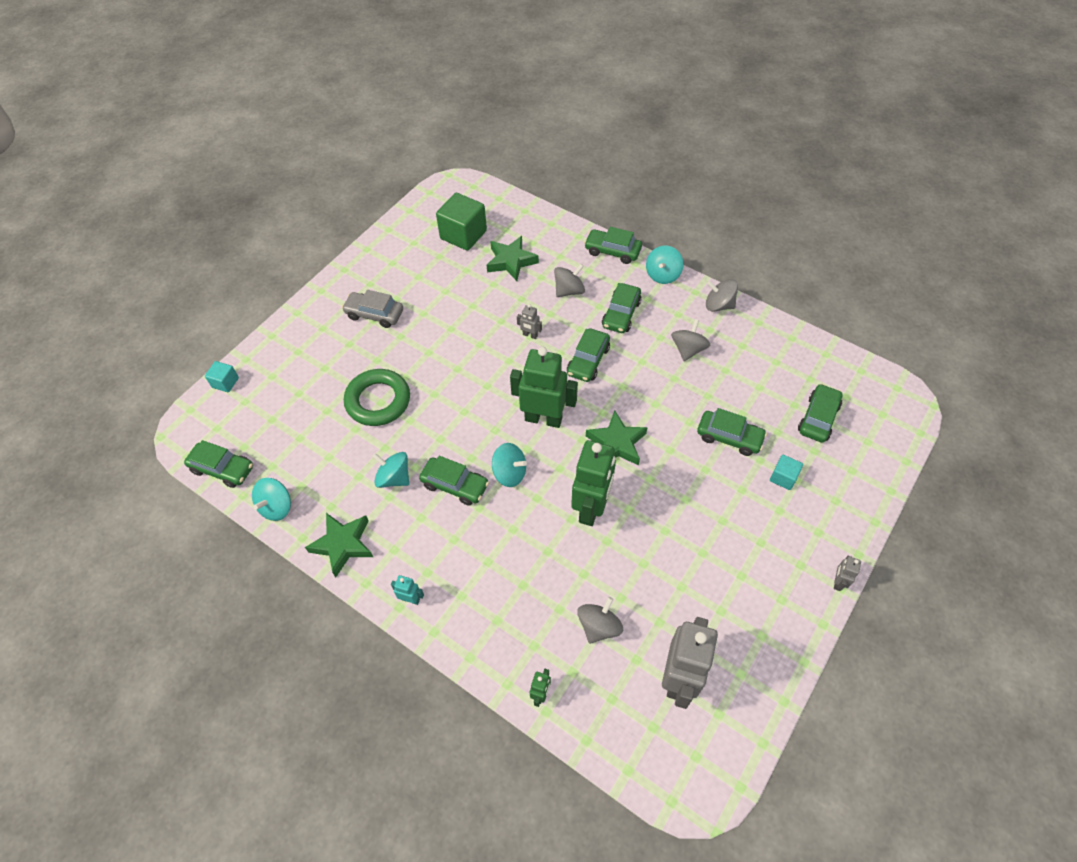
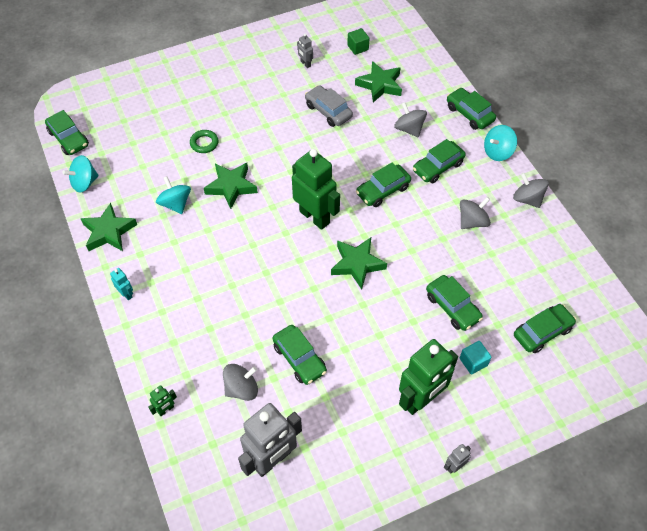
camera: 30 degrees right, 0 degrees up
(225, 382) = (111, 79): turquoise cube -> none
(374, 314) = (247, 78): grey car -> grey car (328, 111)
(378, 401) = (204, 143): green ring -> green ring, size x0.51
(439, 431) = (231, 186): none -> green star
(455, 485) = (214, 231): green car -> green car (299, 358)
(463, 235) = (358, 47): green cube -> green cube, size x0.51
(509, 473) = (259, 244): turquoise spinning top -> none
(530, 335) = (352, 149): grey robot -> grey robot (305, 64)
(569, 291) = (409, 129): grey spinning top -> grey spinning top turned 120 degrees counterclockwise
(591, 508) = (301, 301): green robot -> green robot (421, 399)

